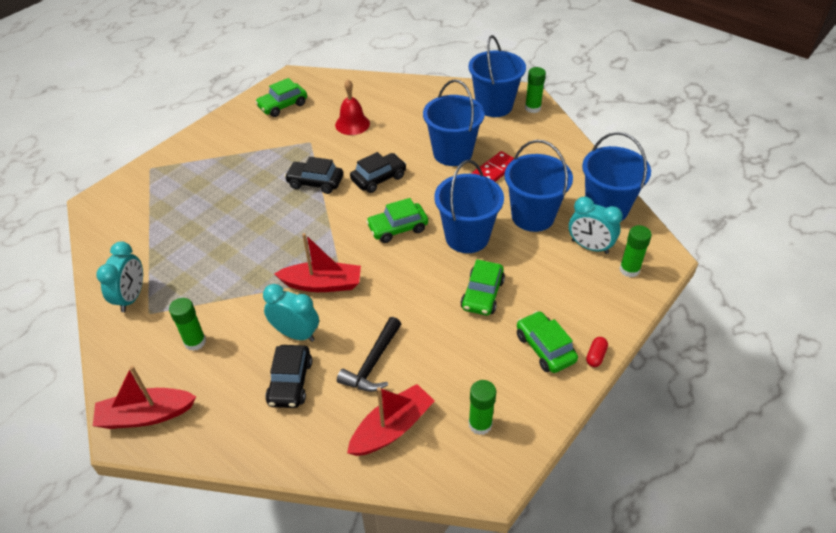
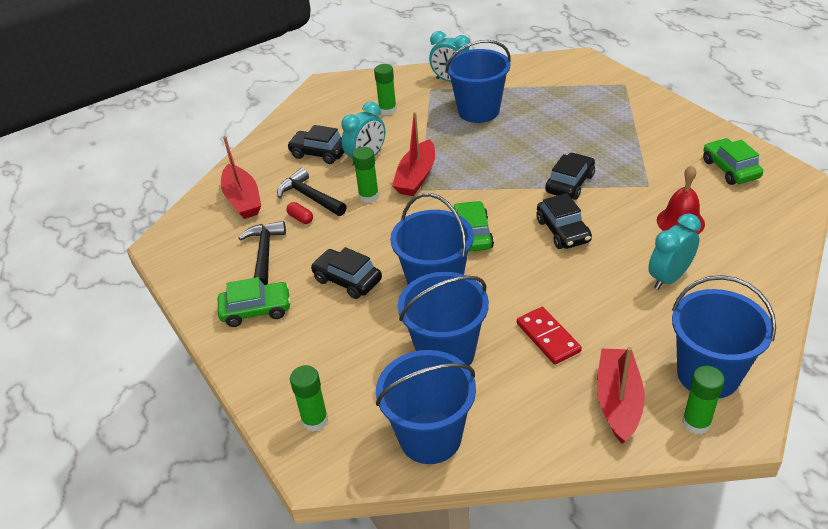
camera: 110 degrees right, 5 degrees down
(146, 415) = (332, 91): red boat -> red boat (618, 401)
(452, 153) = (596, 303): blue bucket -> blue bucket (478, 111)
(471, 371) = (264, 254): none -> black hammer
(480, 424) = (211, 248): green glue stick -> green glue stick (369, 196)
(482, 294) = (347, 280): green car -> black car
(589, 247) = (370, 393): turquoise clock -> turquoise clock (669, 278)
(595, 356) = (223, 346): red capsule -> red capsule (300, 218)

